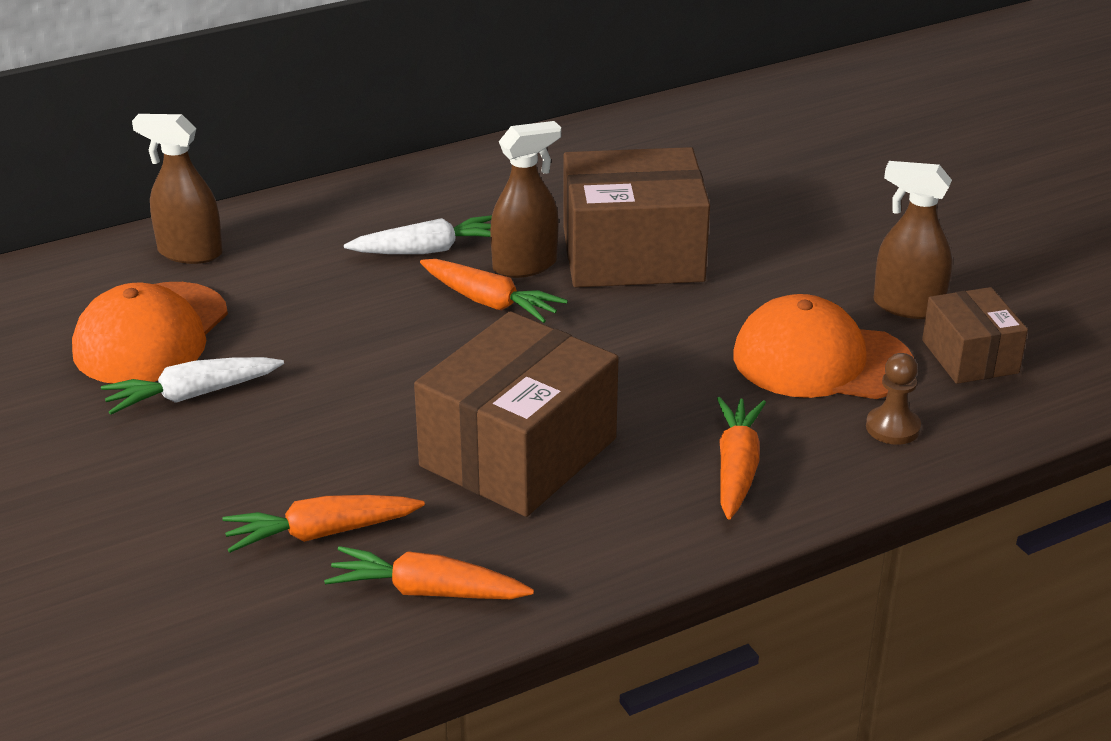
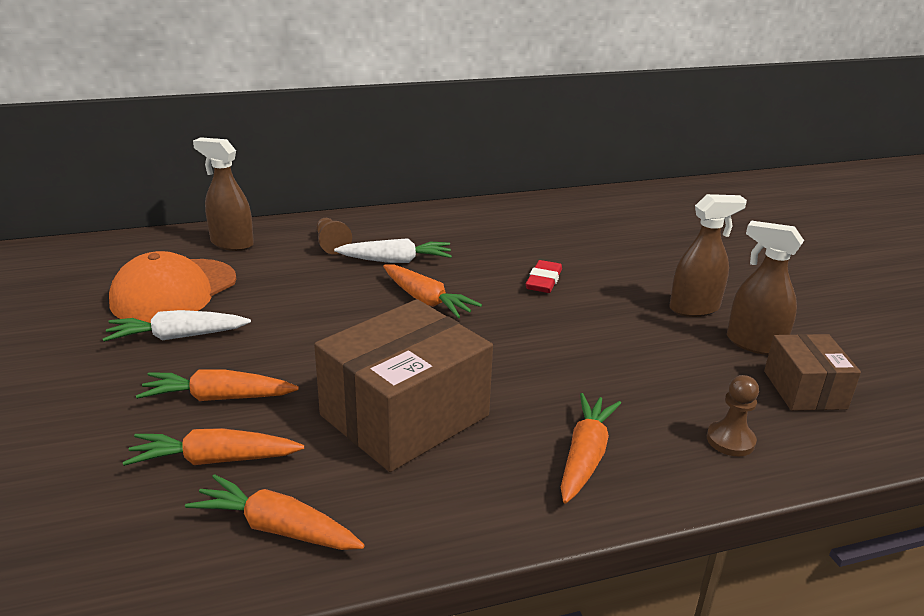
camera: 10 degrees right, 5 degrees down
(286, 464) = (218, 398): none -> orange carrot
(329, 236) = (331, 244): none -> brown pawn
(525, 265) = (462, 279): brown spray bottle -> brown spray bottle (694, 308)
(632, 254) = (544, 281): brown box -> red eraser
(821, 360) = (676, 376): orange cap -> none

